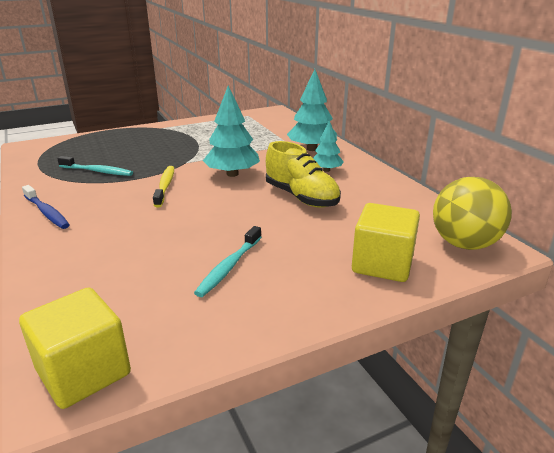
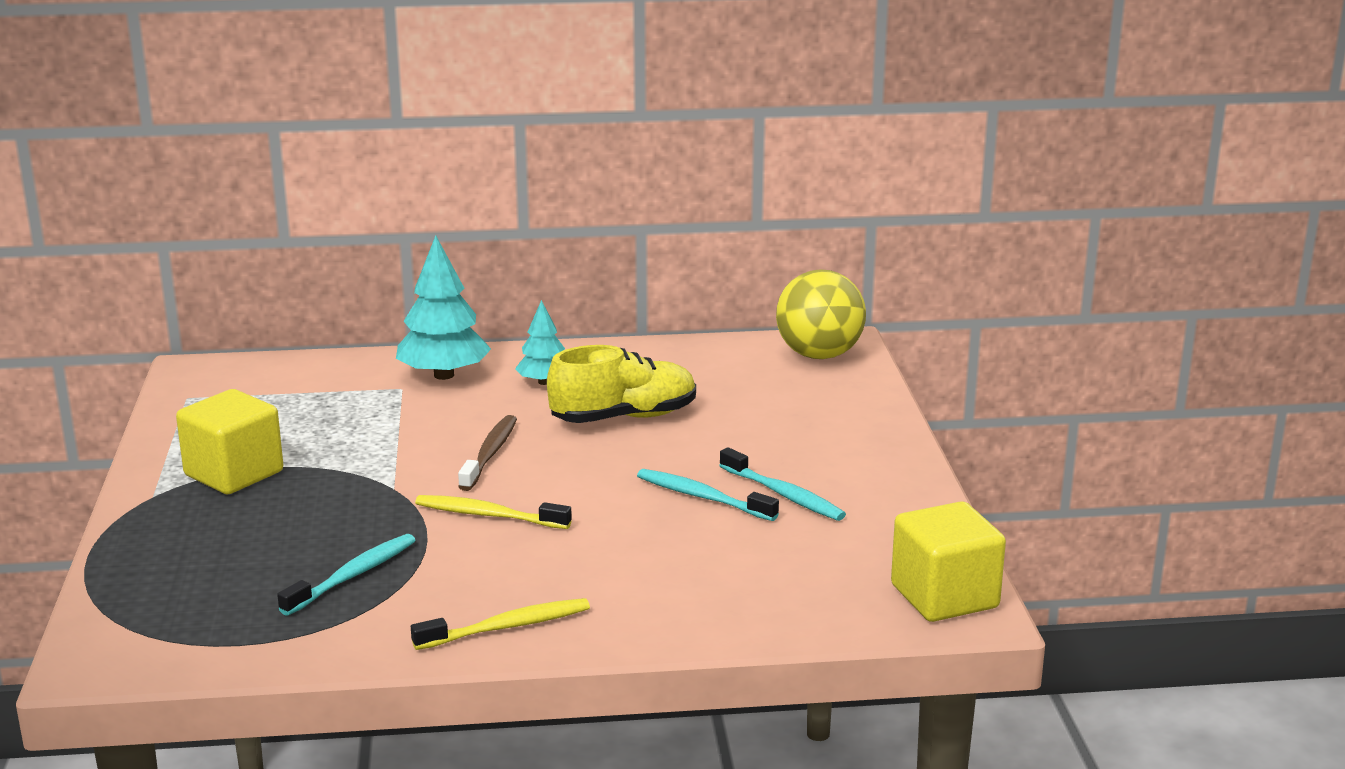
camera: 70 degrees left, 5 degrees down
(46, 212) = (506, 627): blue toothbrush -> yellow toothbrush
(211, 239) = (703, 497): none -> turquoise toothbrush
(232, 174) = (489, 454): turquoise tree -> brown toothbrush
(382, 264) = (833, 407): yellow cube -> yellow cube (234, 473)

